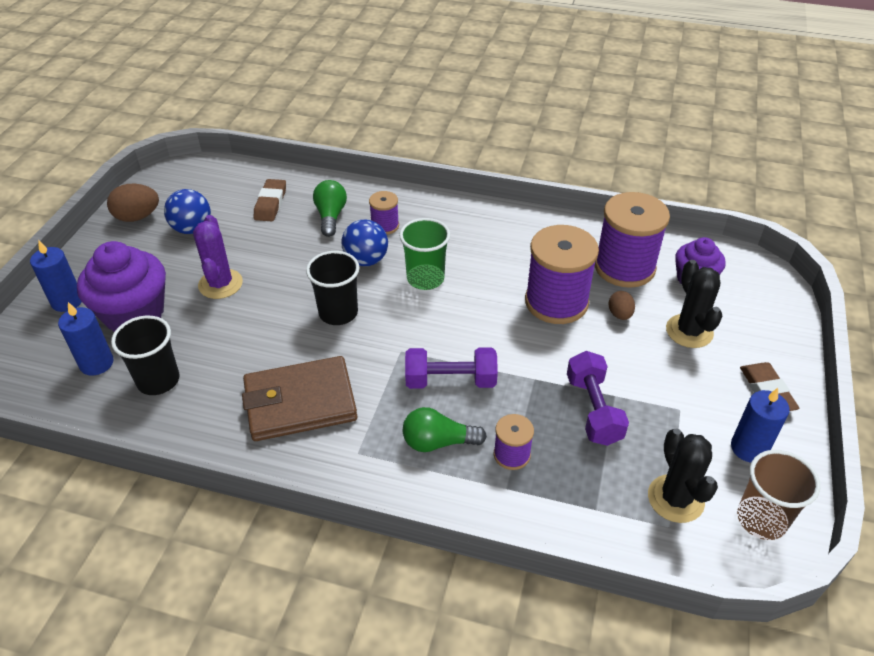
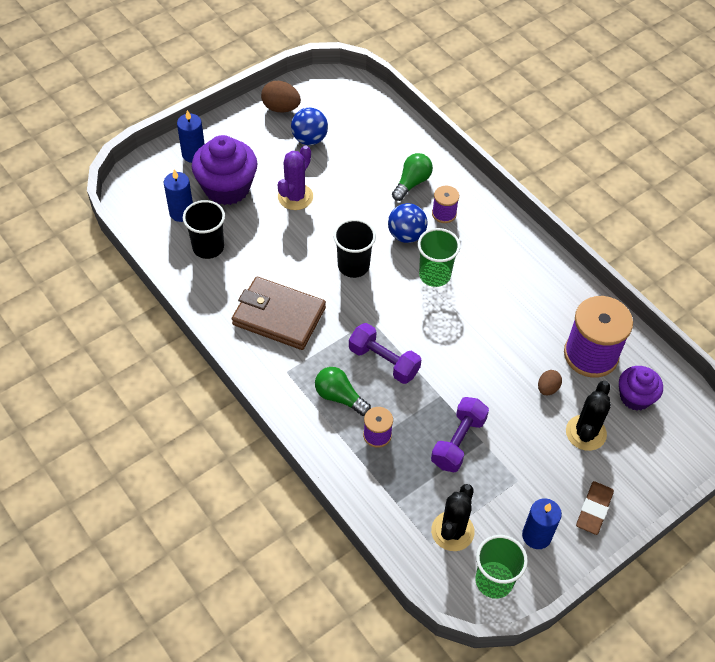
camera: 35 degrees right, 10 degrees up
(271, 204) = (378, 147): brown eraser -> none
(556, 302) = (511, 350): purple spool -> none
(761, 519) = (494, 581): brown cup -> green cup

